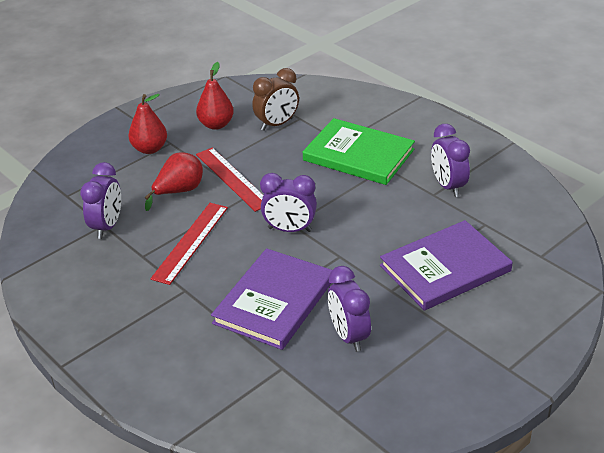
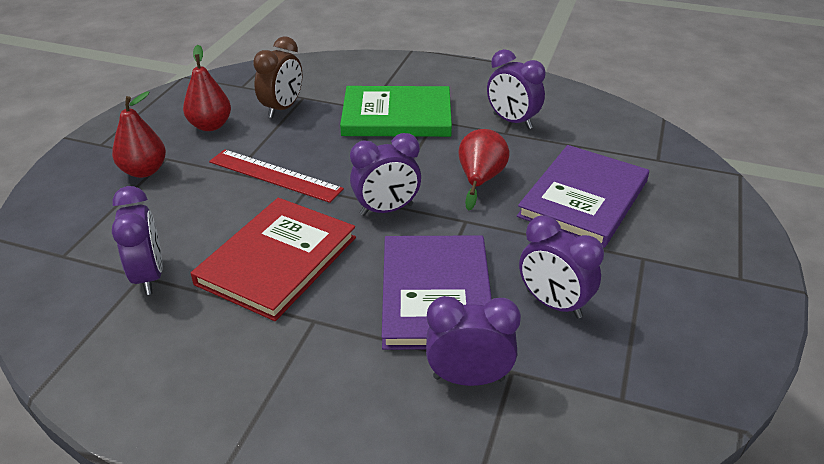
camera: 30 degrees left, 0 degrees up
(179, 191) = (218, 207): red pear -> red pear (480, 179)
(190, 242) = (277, 260): red ruler -> red book
(250, 361) = (468, 378): none -> purple clock

